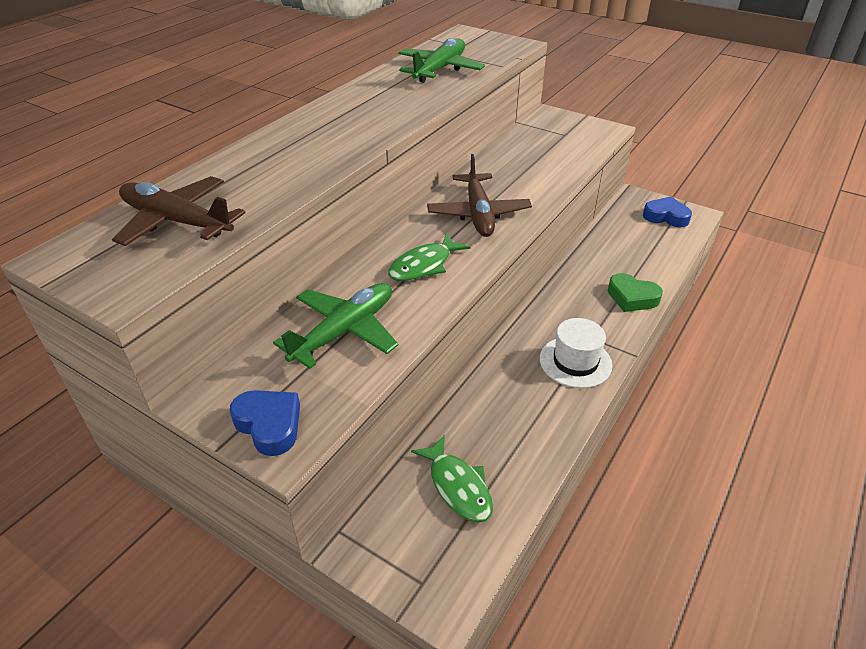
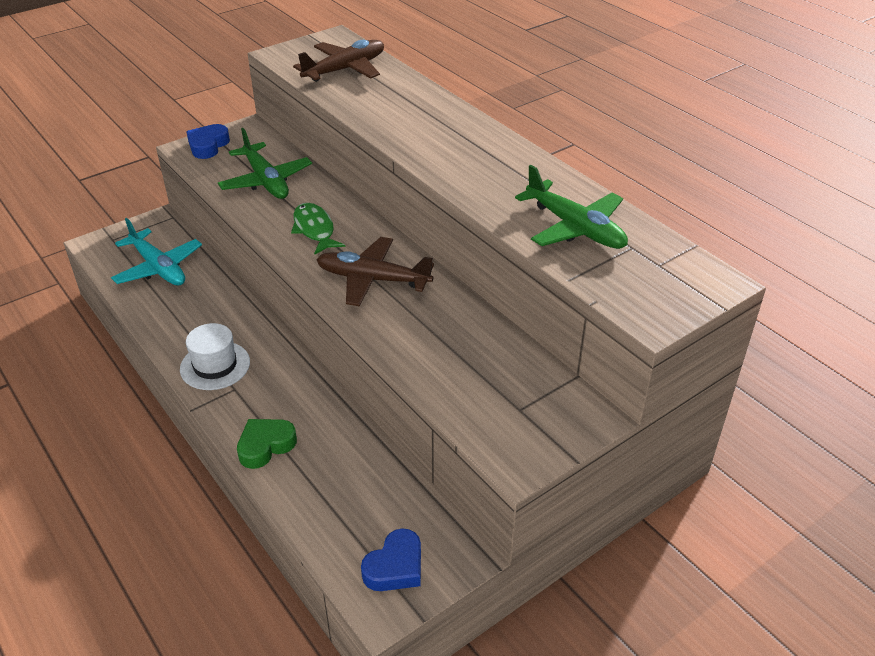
camera: 110 degrees right, 0 degrees up
(269, 425) = (208, 146): blue heart -> blue heart turned 135 degrees clockwise
(458, 486) = (158, 267): green fish -> turquoise plane

